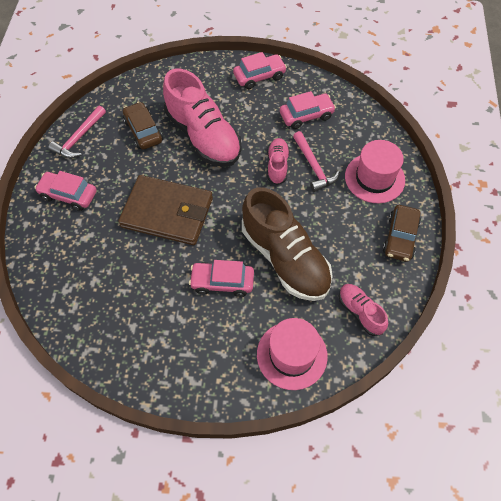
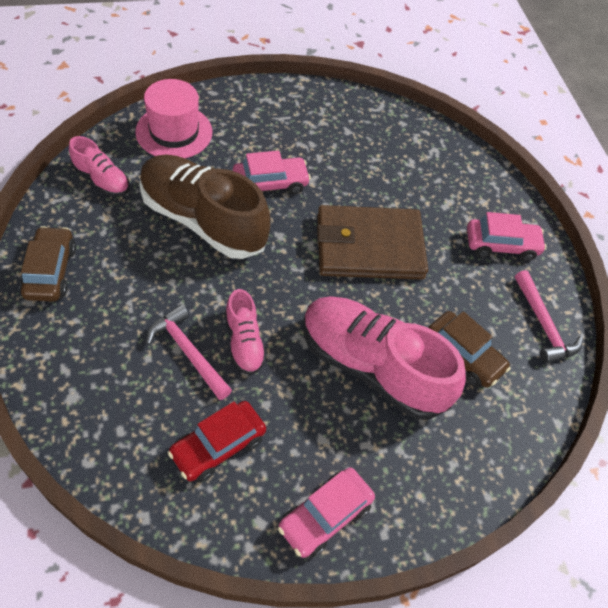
camera: 155 degrees right, 5 degrees down
(79, 138) = (543, 325): pink hammer -> pink hammer turned 150 degrees clockwise
(306, 115) = (218, 446): pink car -> red car
(374, 178) = (89, 353): pink hat -> none

